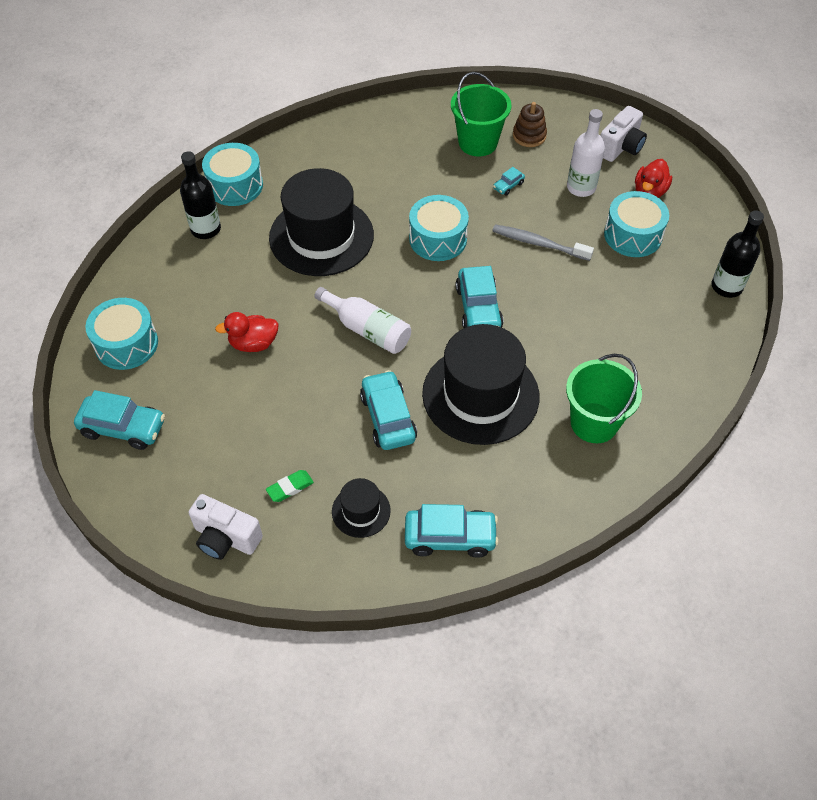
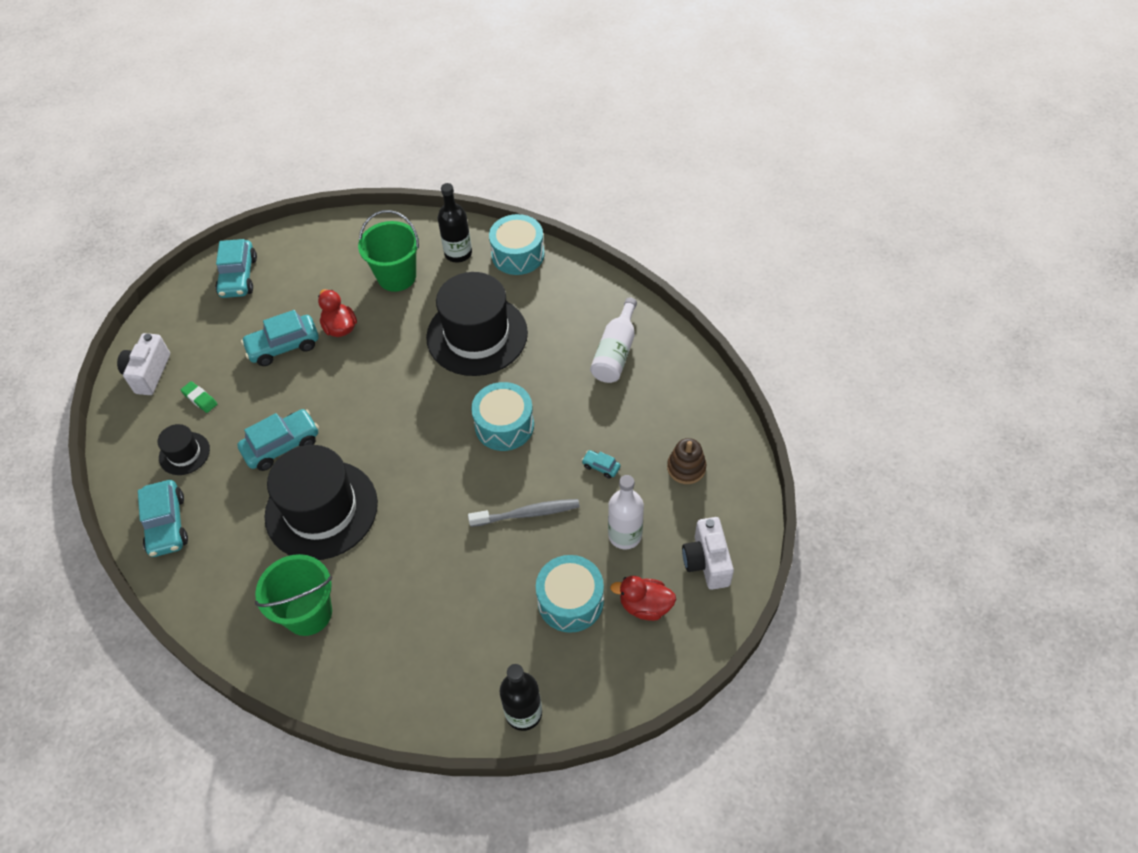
camera: 75 degrees right, 0 degrees up
(126, 344) = (320, 249): turquoise drum -> none
(367, 330) = (375, 402): white bottle -> white bottle (615, 352)
(477, 142) = (654, 424): green bucket -> green bucket (396, 276)
(478, 308) = (425, 482): turquoise car -> turquoise car (283, 346)
(539, 243) = (527, 513): grey toothbrush -> grey toothbrush turned 75 degrees clockwise
(620, 147) = (706, 562): white camera -> white camera turned 60 degrees clockwise

